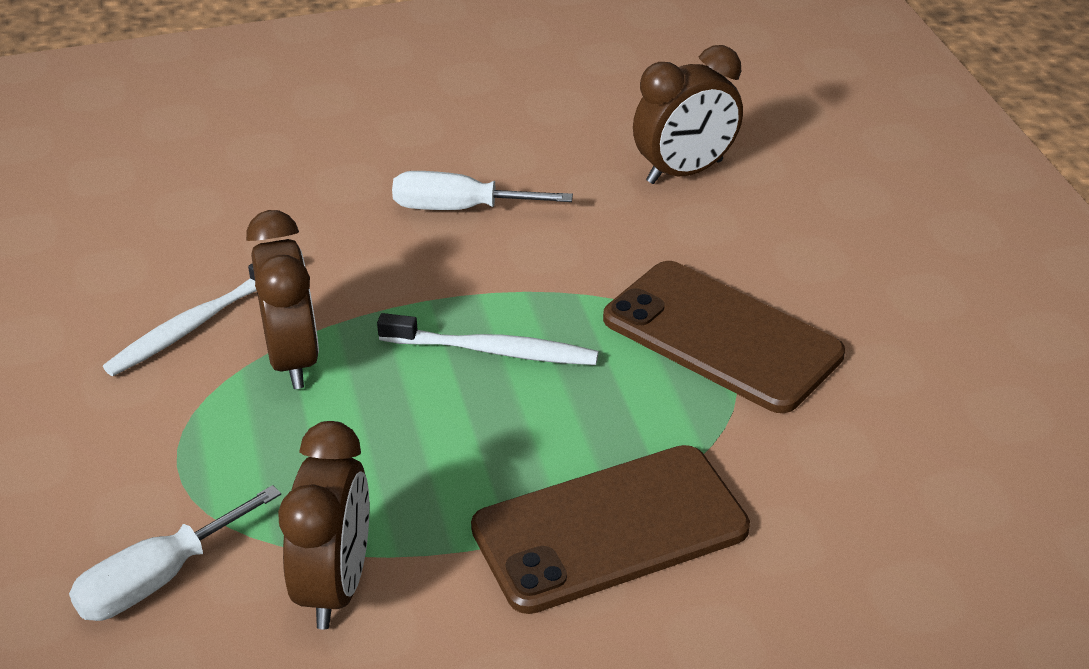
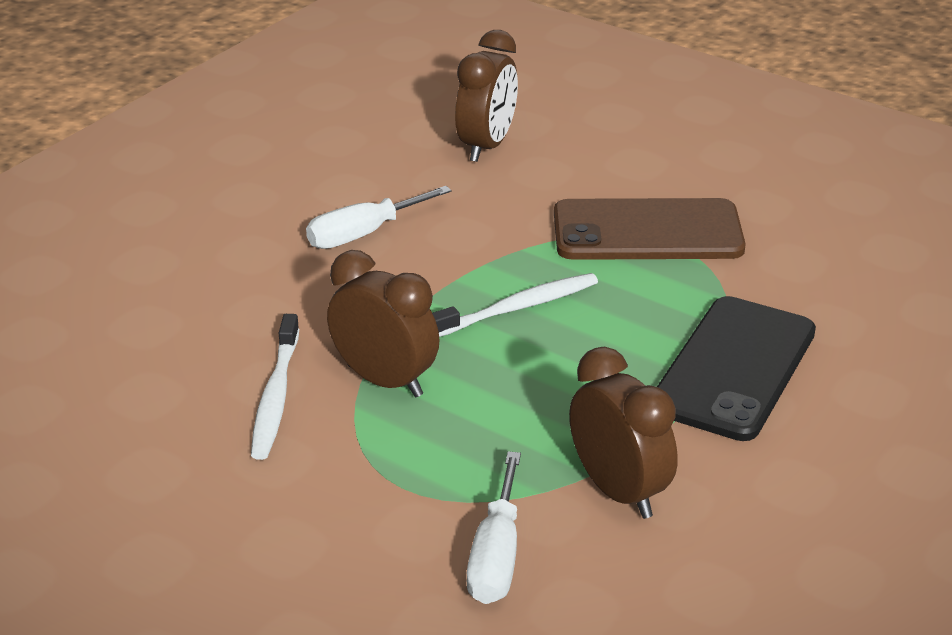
camera: 40 degrees left, 5 degrees down
(610, 529) = (734, 368): brown phone -> black phone

